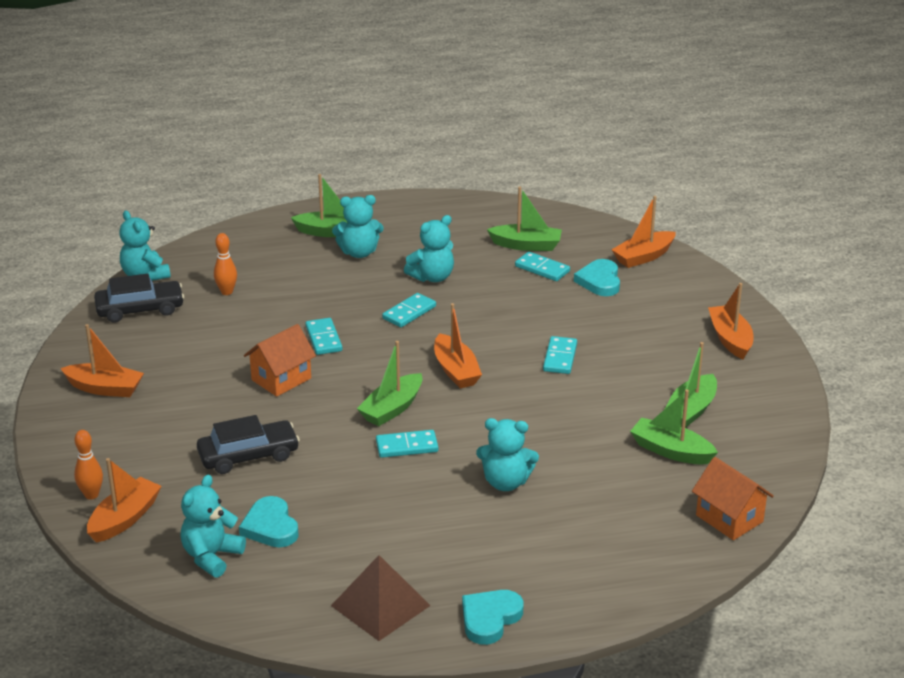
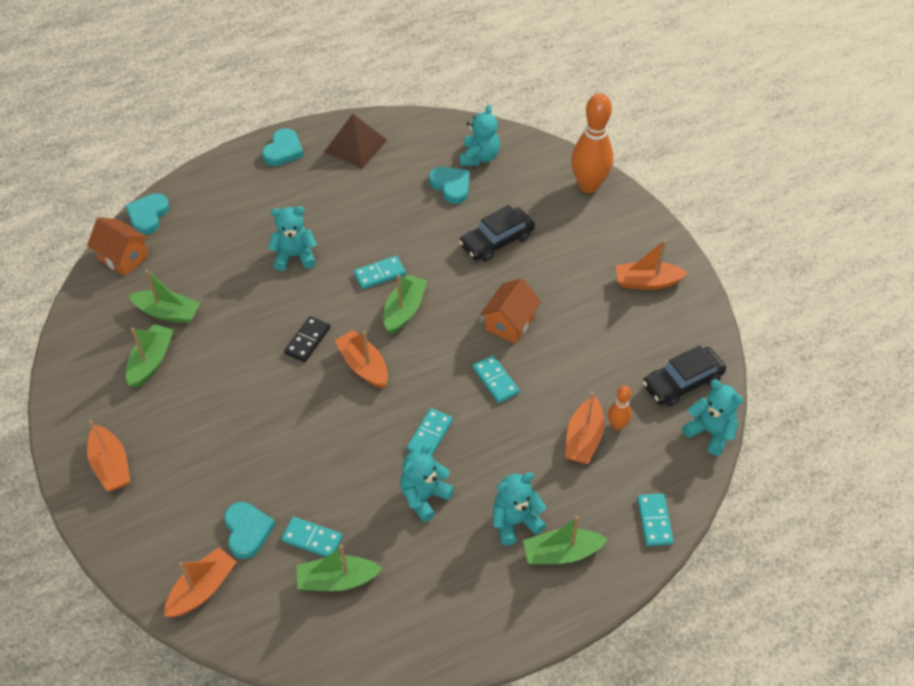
camera: 165 degrees right, 20 degrees up
(91, 495) = (588, 185): orange bowling pin -> orange bowling pin, size x2.04
(125, 519) = (553, 172): orange boat -> orange boat (583, 438)
(511, 400) = (307, 340): none -> black domino
(560, 357) = (273, 403): turquoise domino -> turquoise domino (654, 521)
(697, 563) = (148, 215): none -> turquoise heart

